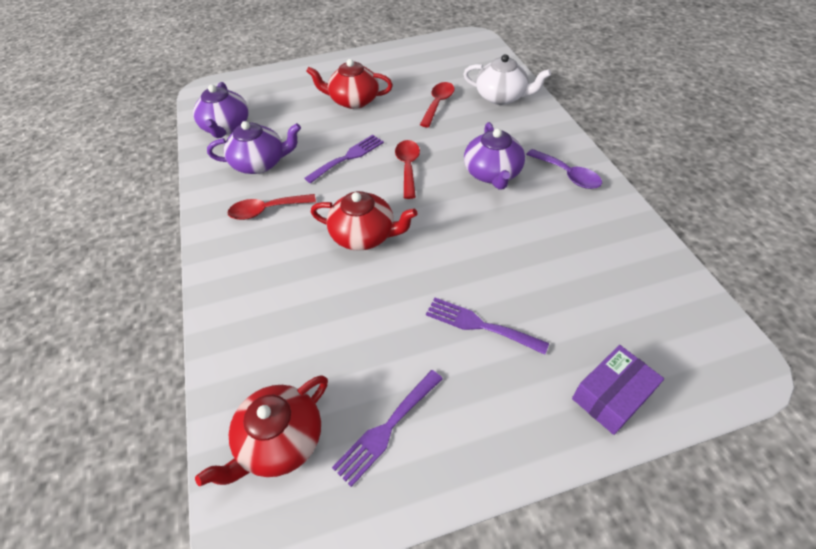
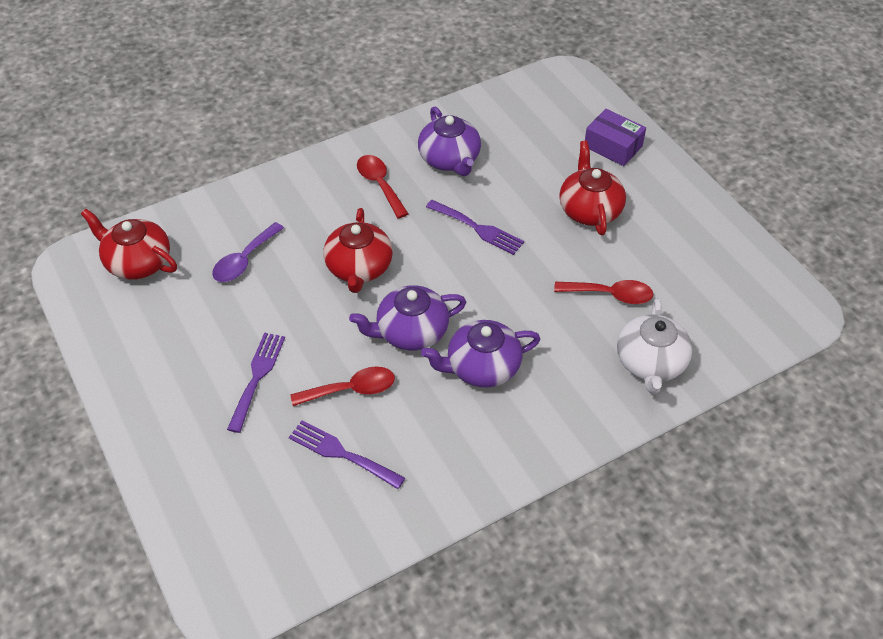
camera: 75 degrees right, 0 degrees up
(226, 127) = (503, 114): purple teapot -> purple teapot (411, 332)
(386, 429) = (149, 325): purple fork -> purple fork (341, 453)
(408, 167) = (474, 285): red spoon -> red spoon (351, 389)
(567, 175) = (498, 445): purple spoon -> purple spoon (244, 260)
(611, 396) = (188, 485): purple box -> purple box (613, 146)

